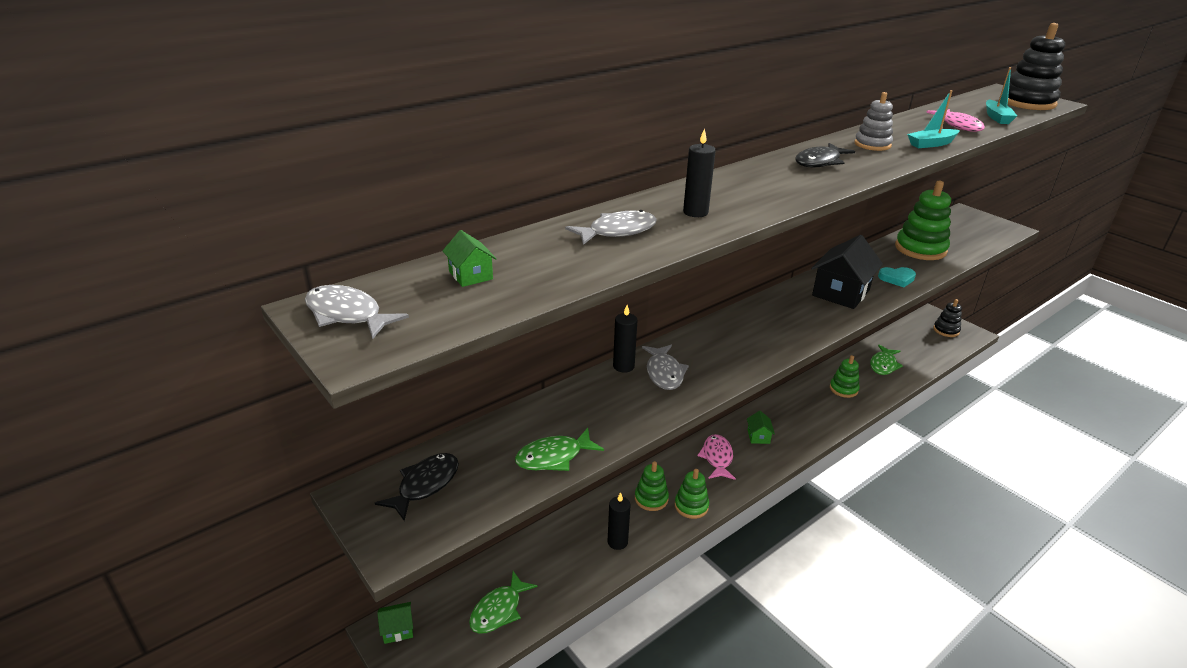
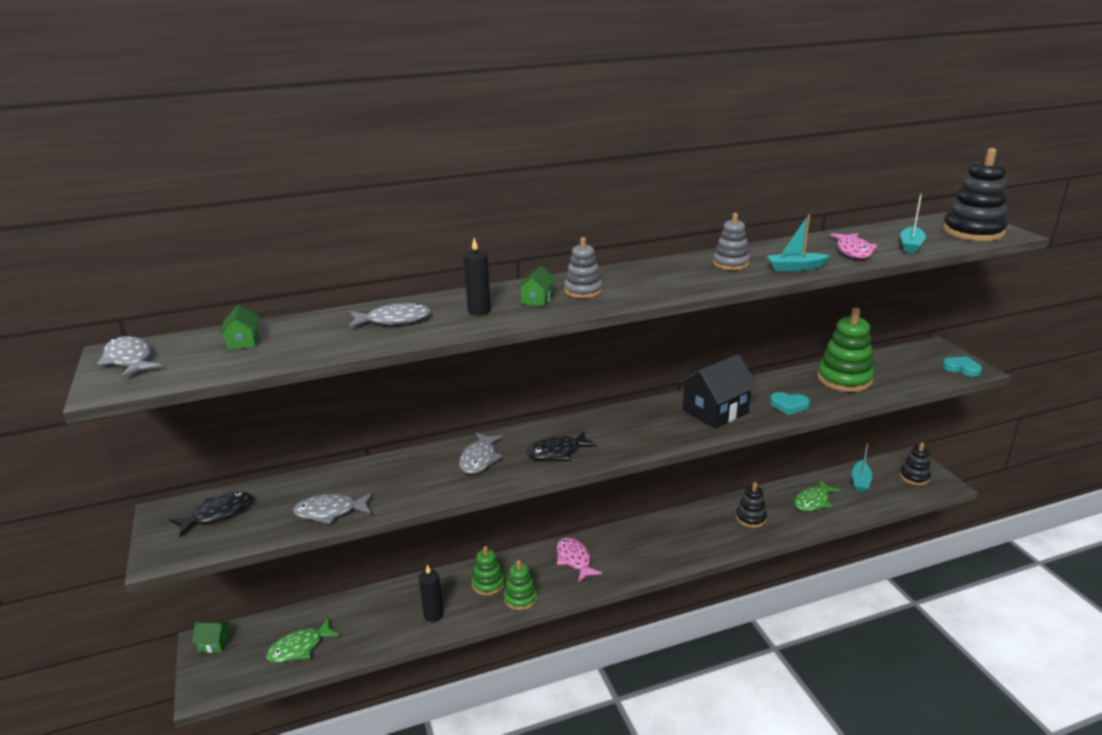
camera: 20 degrees right, 5 degrees down
(554, 457) = (330, 512): green fish -> grey fish
(623, 366) = (449, 448): black candle -> none
(717, 458) = (574, 560): pink fish -> pink fish turned 45 degrees counterclockwise
(758, 436) = (629, 548): green house -> green house (537, 300)
(772, 182) = (583, 291): none -> grey stacking toy
(819, 162) = (653, 276): black fish -> black fish (557, 452)
(843, 389) = (751, 518): green stacking toy -> black stacking toy
(908, 341) = (860, 481): none -> turquoise boat
(1000, 229) = (961, 368): none -> turquoise heart

